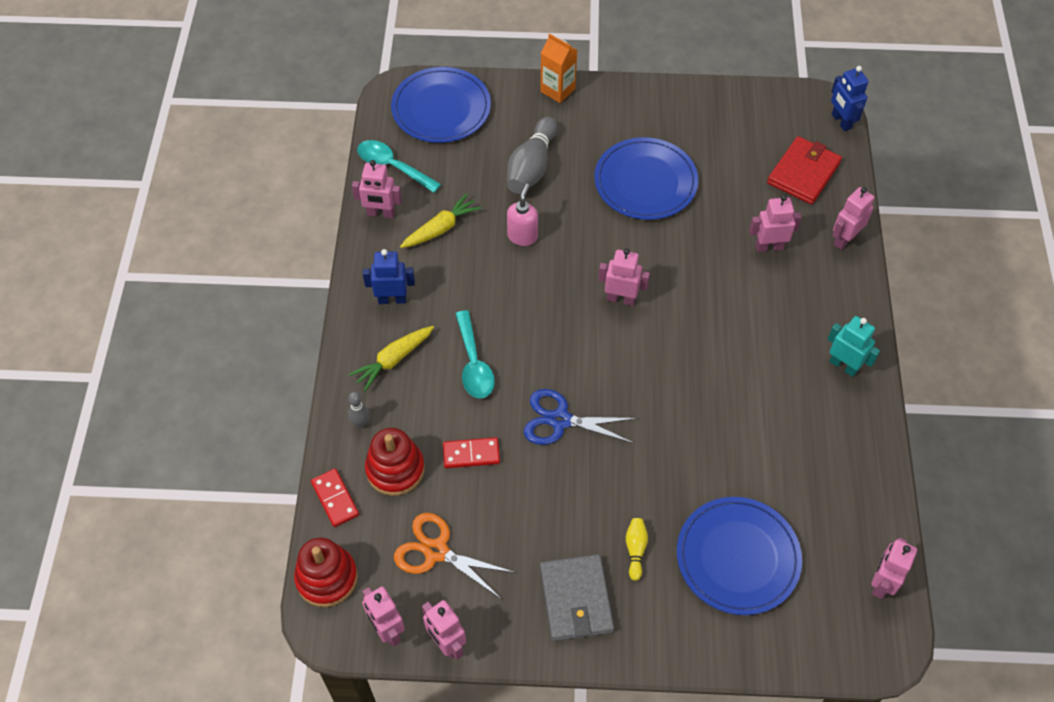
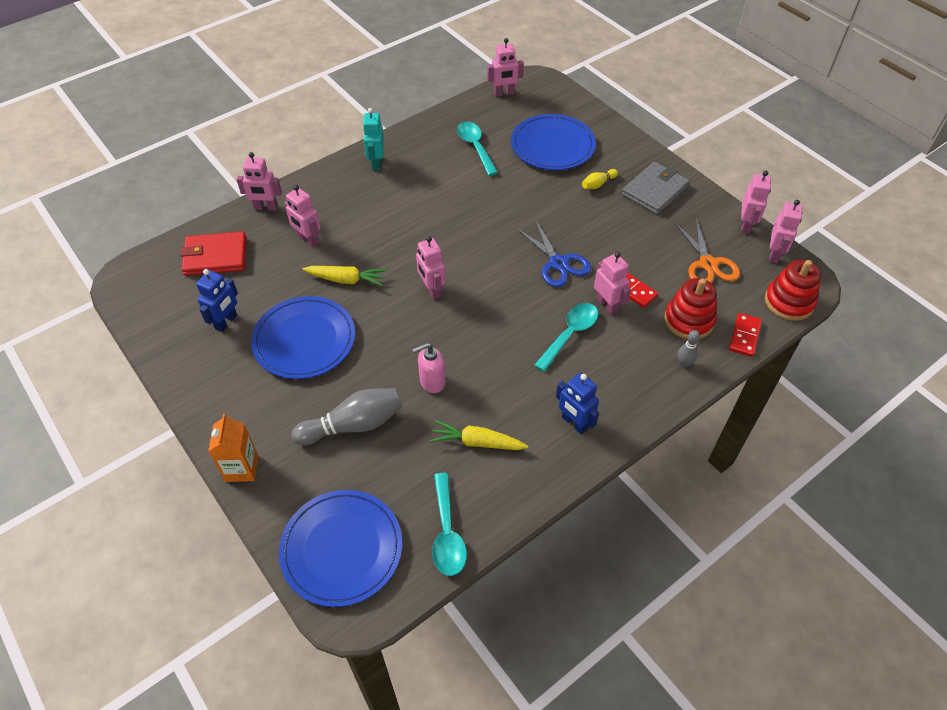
camera: 130 degrees left, 5 degrees down
(381, 213) = (505, 499): pink robot -> pink robot (607, 305)
(393, 360) = (620, 382): yellow carrot -> yellow carrot (347, 280)
(798, 476) = (475, 147): none -> turquoise spoon
(841, 121) = (139, 262): blue robot -> blue robot (226, 322)

